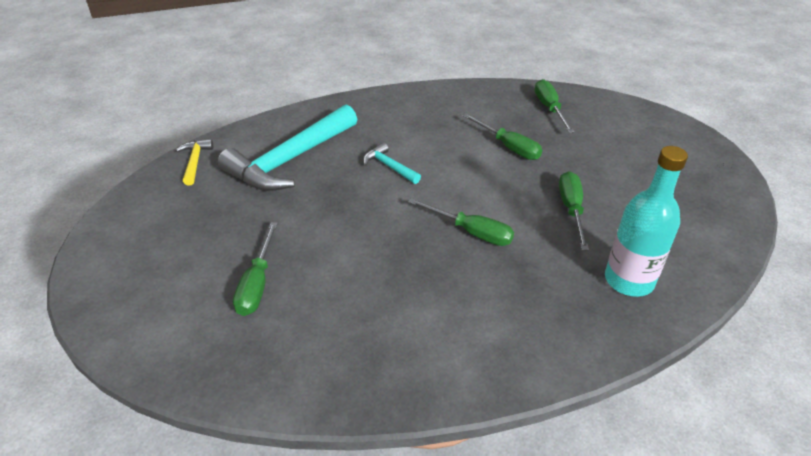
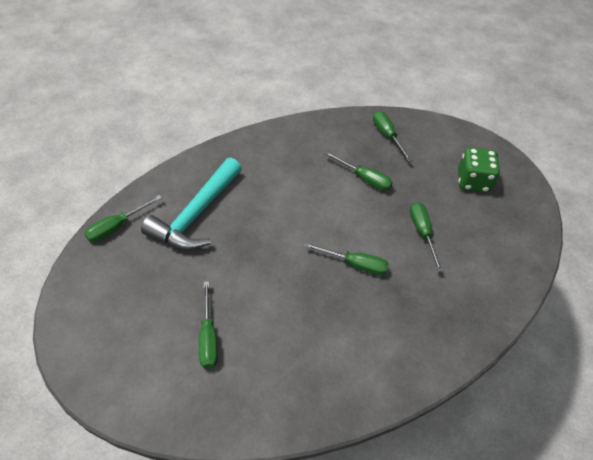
camera: 15 degrees left, 10 degrees up
(195, 162) = (117, 227): yellow hammer -> green screwdriver
(389, 166) = (277, 210): turquoise hammer -> none
(629, 280) = (472, 290): turquoise bottle -> none
(654, 164) = (473, 181): none -> green dice

